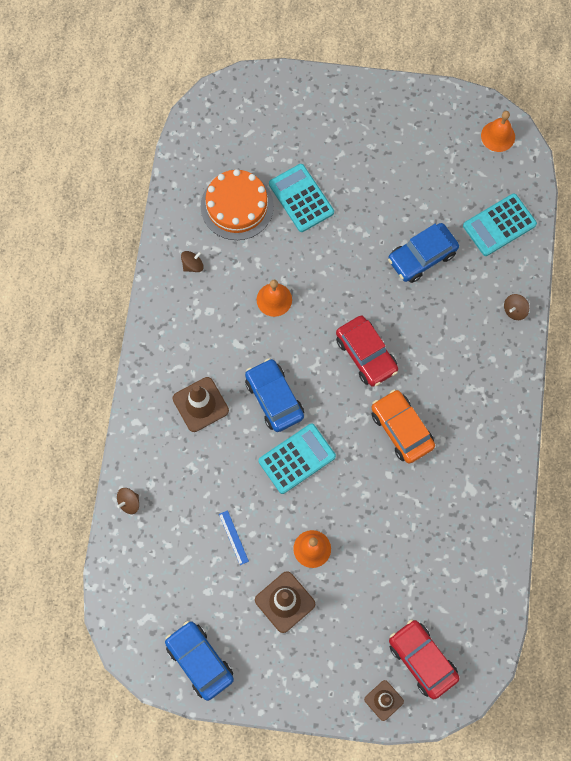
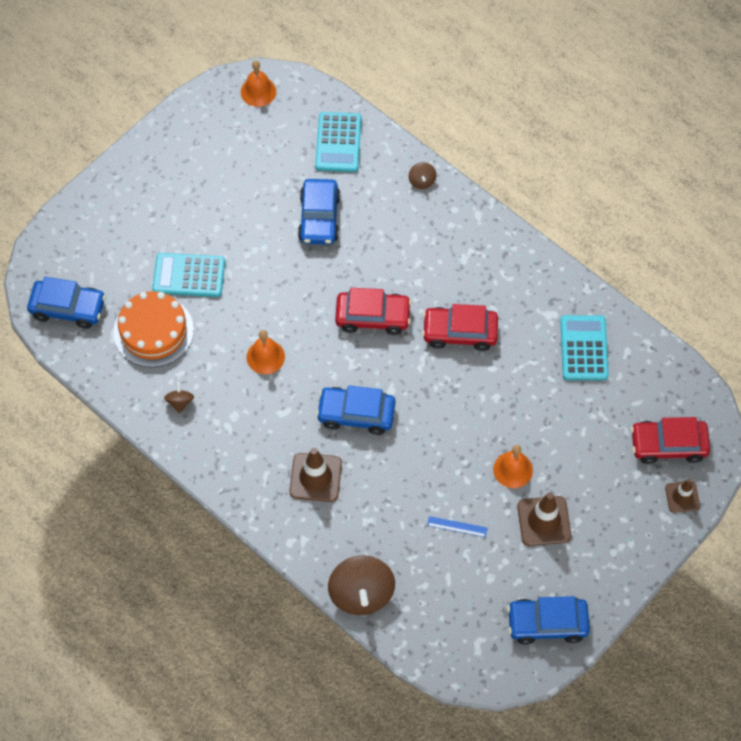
camera: 55 degrees left, 10 degrees down
(129, 502) = (361, 594): brown spinning top -> brown spinning top, size x2.15
(212, 135) = (68, 308): none -> blue car
(297, 459) = (424, 431): turquoise calculator -> turquoise calculator (584, 348)
(401, 429) = (460, 332): orange car -> red car

